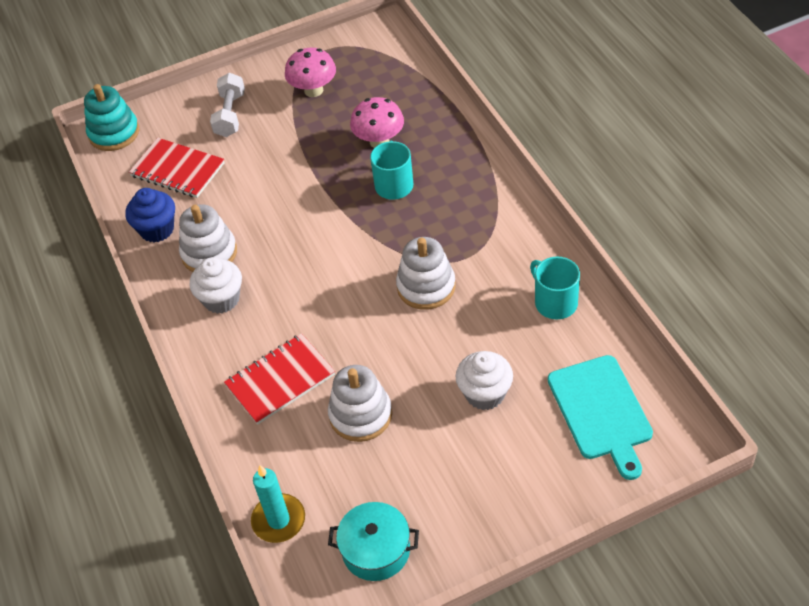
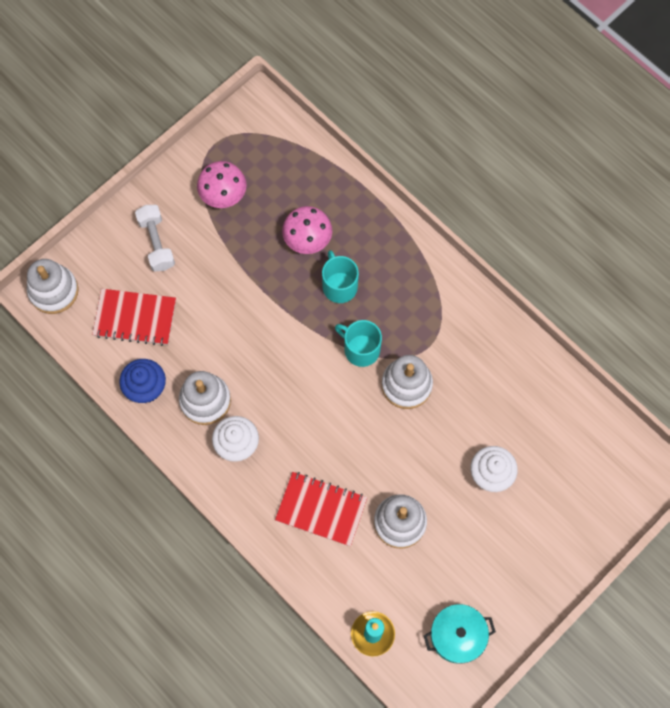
camera: 25 degrees left, 20 degrees up
(114, 133) = (54, 291): turquoise stacking toy -> white stacking toy
(280, 380) = (321, 509): red notebook -> red notebook turned 75 degrees clockwise
(555, 302) = (516, 372): turquoise mug -> turquoise mug (361, 349)
(601, 411) = (584, 465): turquoise cutting board -> none

